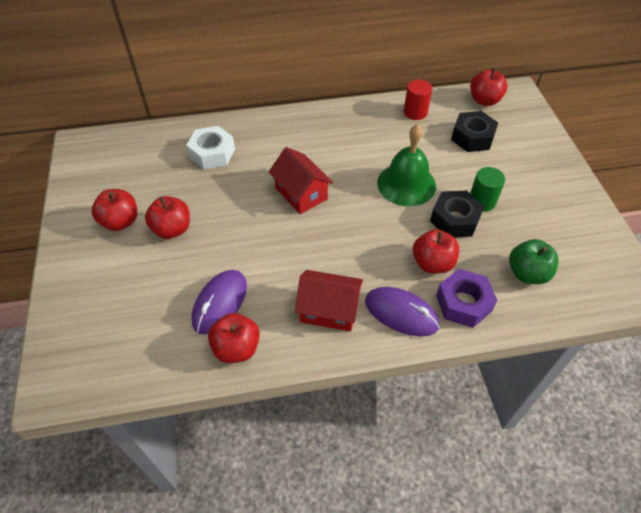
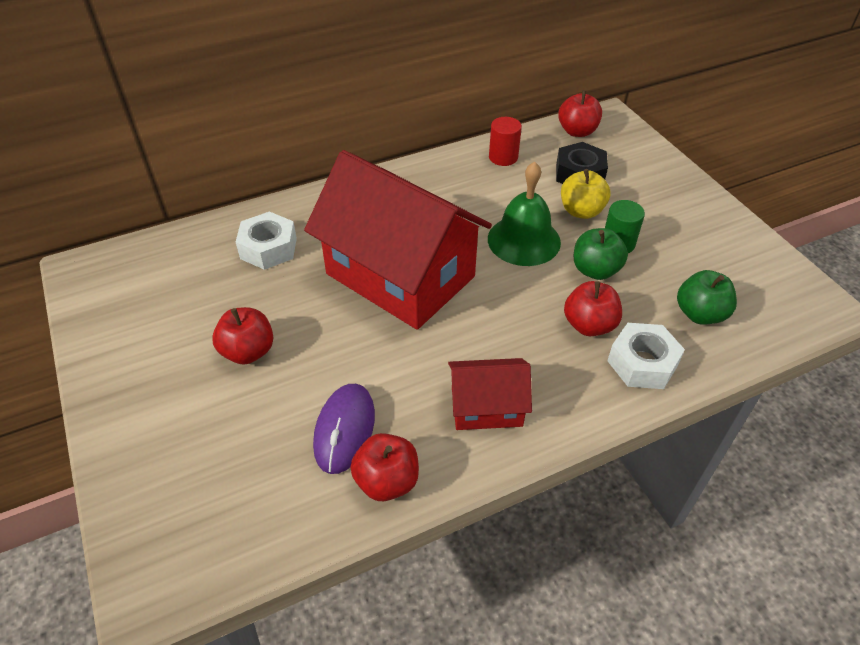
camera: 15 degrees left, 5 degrees down
(120, 222) = (173, 356): red apple -> none
(301, 193) = (400, 275): red house -> red house, size x2.11
(401, 313) = (575, 391): purple mouse -> none
(455, 220) = (595, 270): black nut -> green apple
(462, 168) = (581, 211): none -> yellow apple
(463, 303) = (642, 363): purple nut -> white nut

